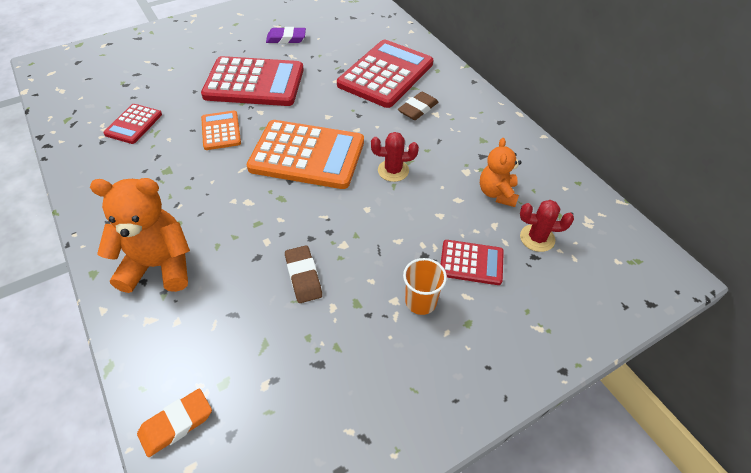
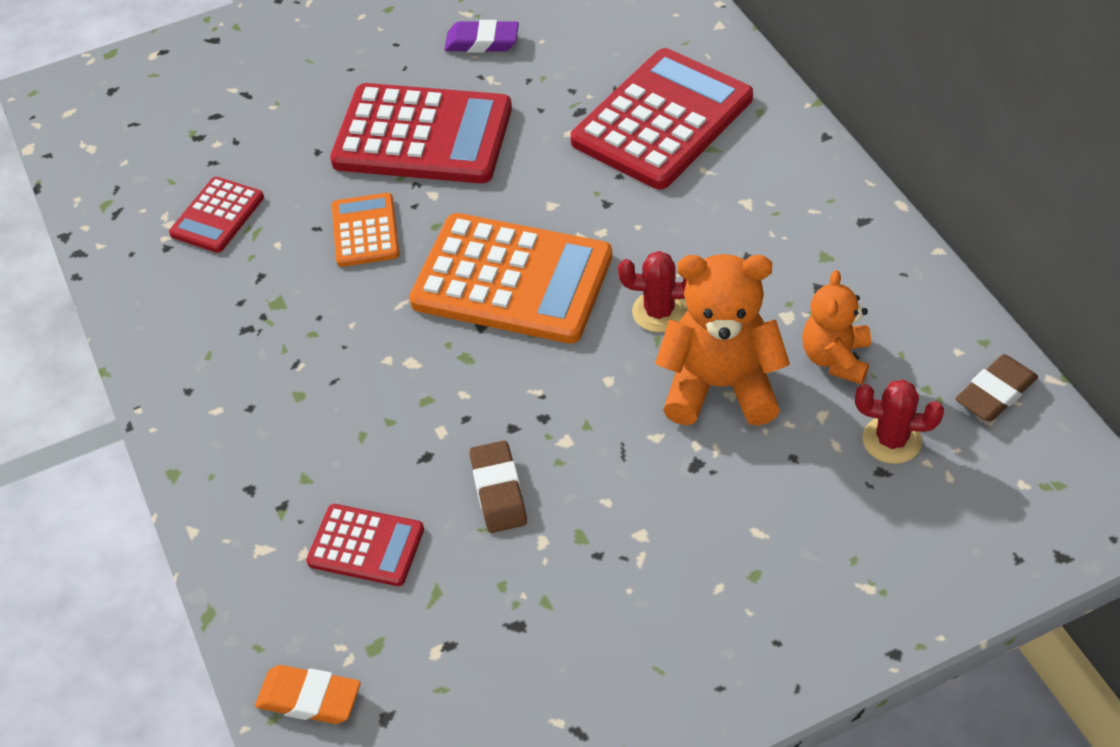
camera: 10 degrees right, 0 degrees up
(159, 265) = (273, 465): orange teddy bear -> orange teddy bear (720, 386)
(176, 424) = (309, 698): orange eraser -> orange eraser turned 45 degrees clockwise
(418, 109) = (714, 193): brown eraser -> brown eraser (995, 393)
(421, 301) = (683, 538): orange cup -> none
(471, 263) = (773, 478): red calculator -> red calculator (366, 546)

